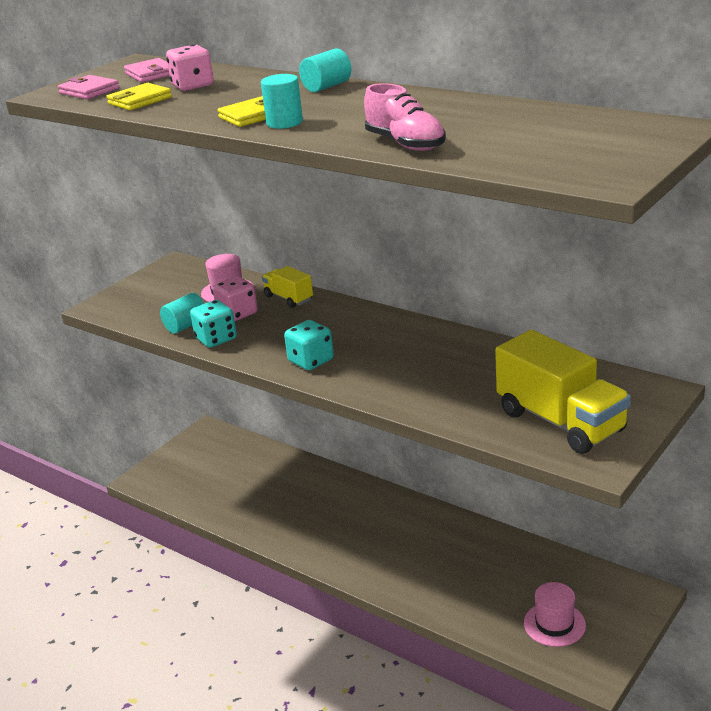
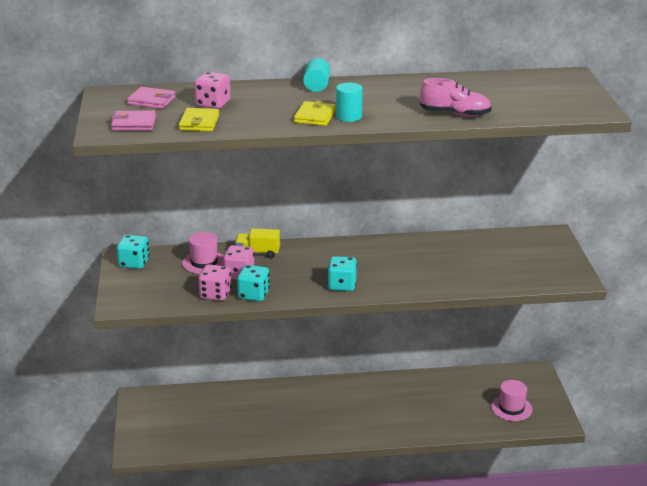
camera: 45 degrees left, 0 degrees up
(172, 272) = (134, 263): none -> turquoise dice
(186, 326) = (215, 294): turquoise cylinder -> pink dice
(560, 421) = (530, 267): yellow truck -> none

